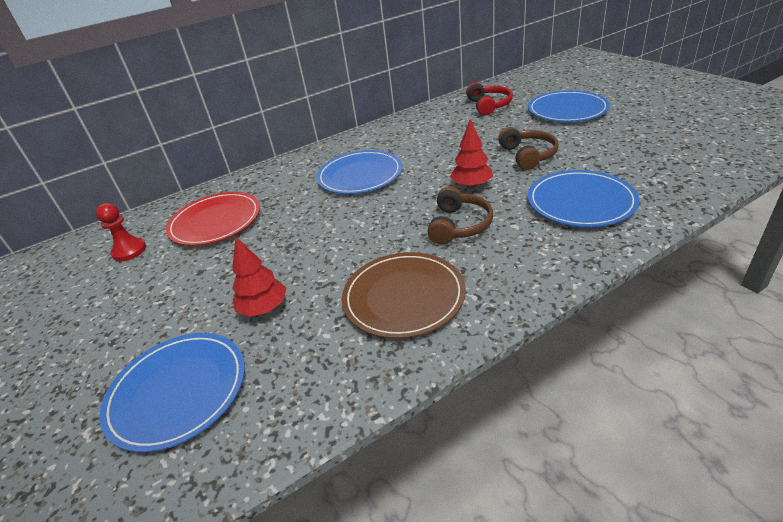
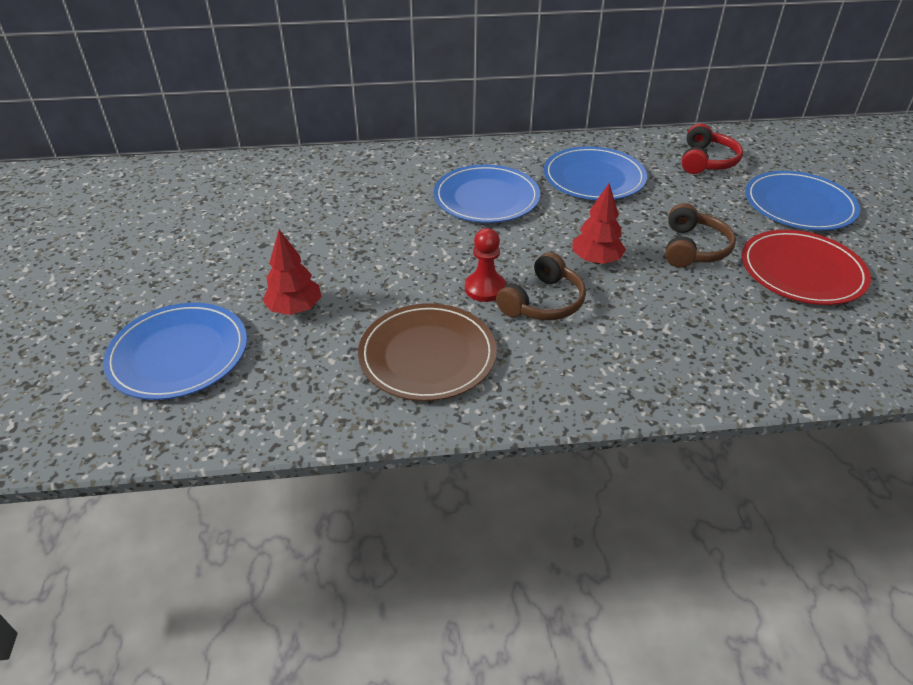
camera: 20 degrees right, 5 degrees up
(129, 251) = (215, 195): red pawn -> red pawn (485, 288)
(215, 221) = (309, 195): red plate -> red plate (802, 271)
(580, 202) = (700, 332): blue plate -> blue plate (594, 178)

